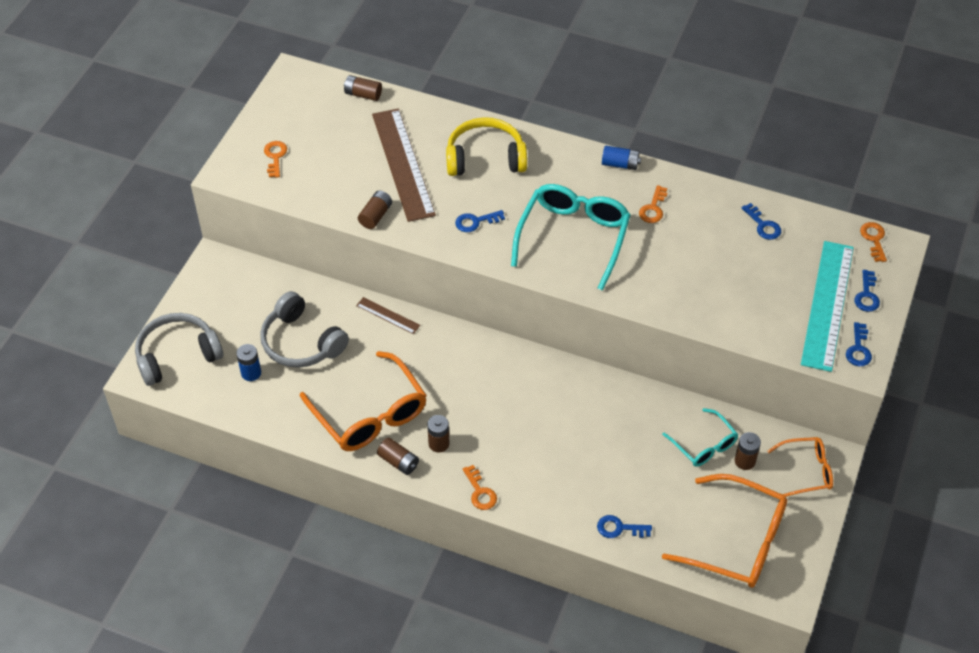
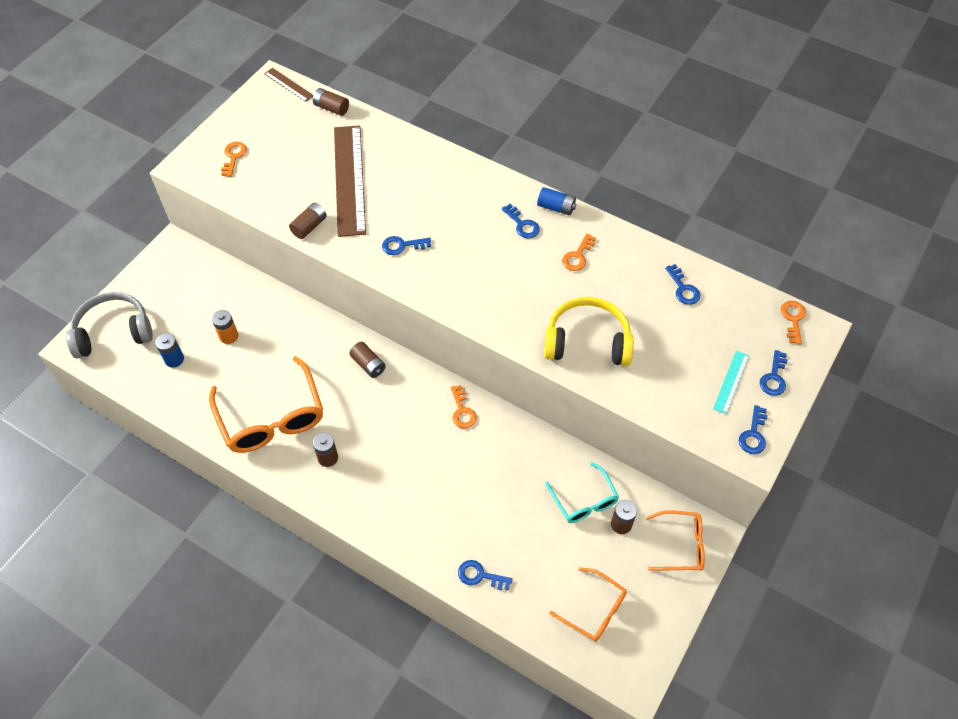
camera: 10 degrees right, 5 degrees up
(301, 342) = (229, 336): grey headphones -> orange battery
(388, 315) = (315, 322): brown ruler -> brown ruler (288, 85)
(398, 462) = (285, 470): brown battery -> brown battery (368, 365)
(480, 492) = (354, 514): orange key -> orange key (462, 411)
(485, 158) = (428, 184): yellow headphones -> yellow headphones (587, 342)
(573, 238) = (492, 275): turquoise glasses -> none
(591, 185) = (522, 224): none -> blue key
(737, 541) = (594, 610): orange glasses -> orange glasses, size x0.56
(827, 305) = (731, 382): turquoise ruler -> turquoise ruler, size x0.45

